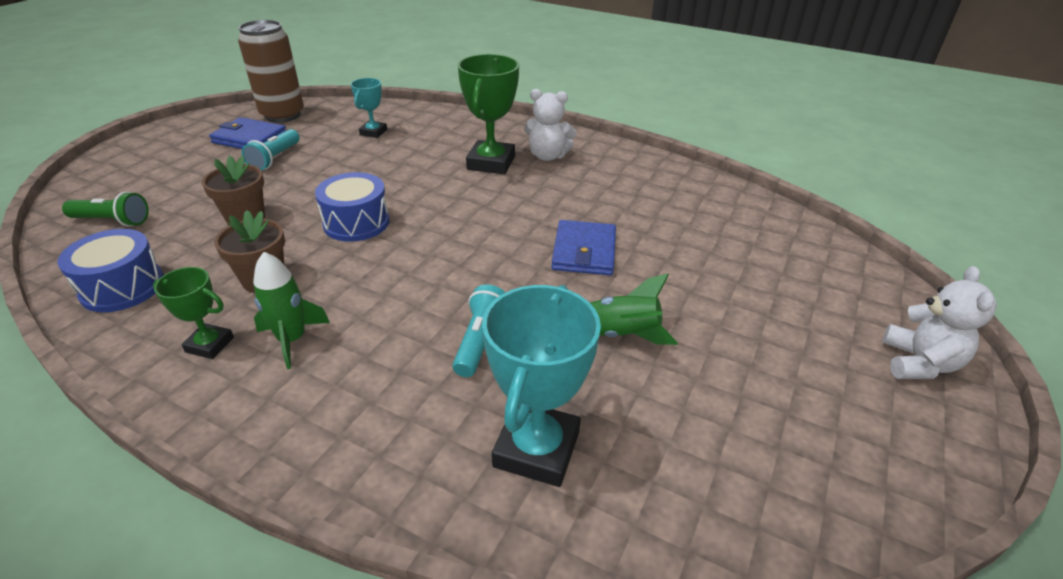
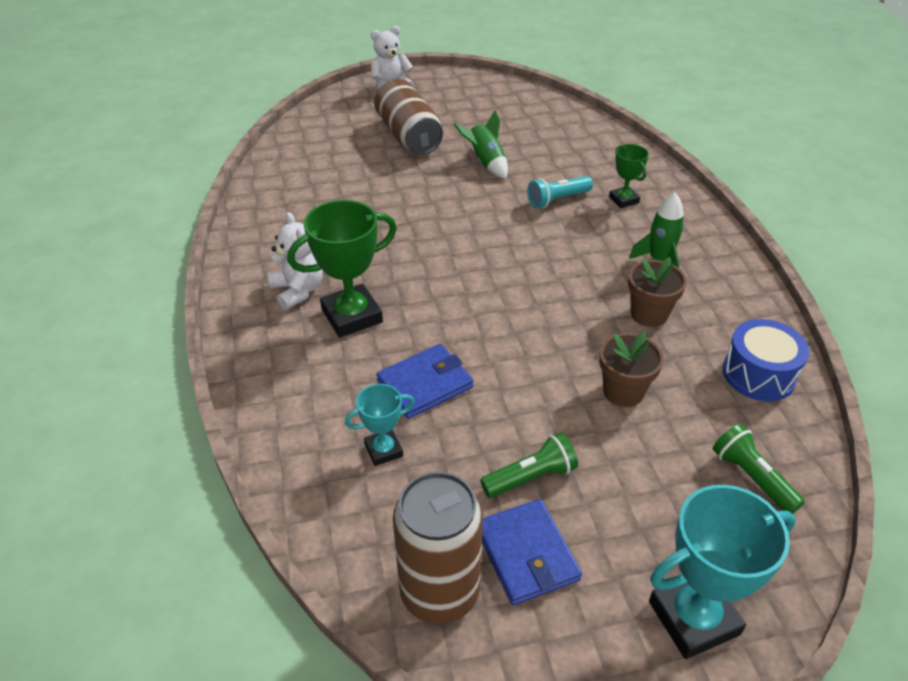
camera: 130 degrees left, 5 degrees up
(210, 345) = (711, 286): green trophy -> green trophy (623, 200)
(275, 159) = (531, 477): turquoise flashlight -> green flashlight
(356, 223) = (538, 324): blue drum -> none
(536, 449) = (588, 154): turquoise trophy -> turquoise trophy (693, 618)
(584, 251) = (426, 205): blue wallet -> blue wallet (425, 384)
(748, 309) = (408, 136): none -> brown can

